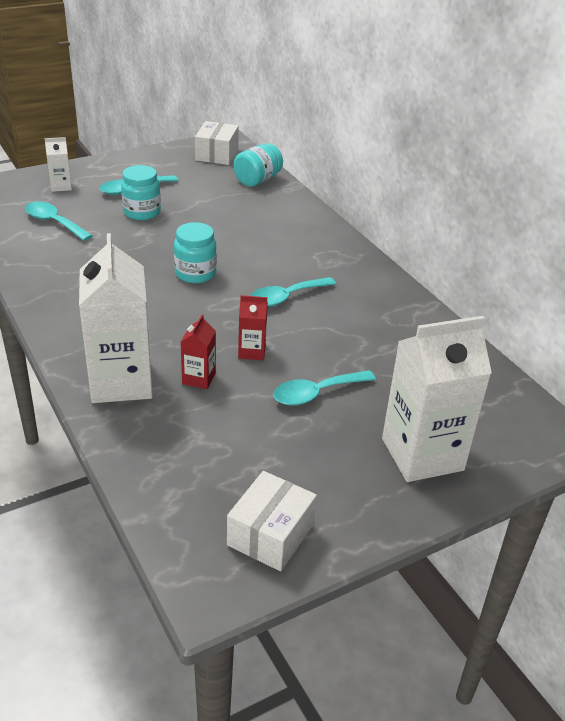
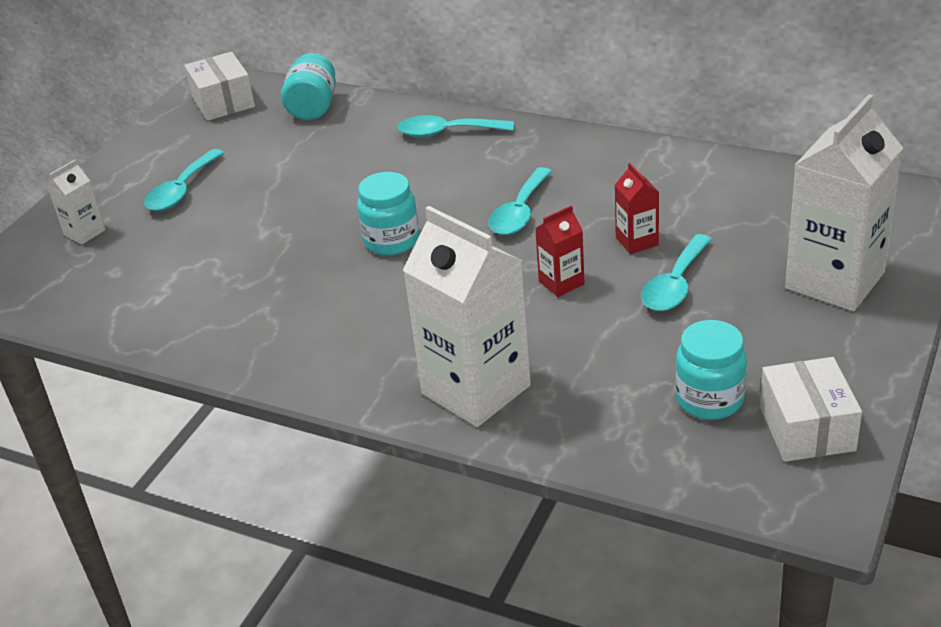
camera: 30 degrees left, 0 degrees up
(54, 222) = (141, 276): turquoise spoon -> turquoise spoon (447, 132)
(142, 212) = (232, 210): turquoise jar -> turquoise jar (709, 399)
(199, 378) = (547, 338): red carton -> red carton (637, 241)

